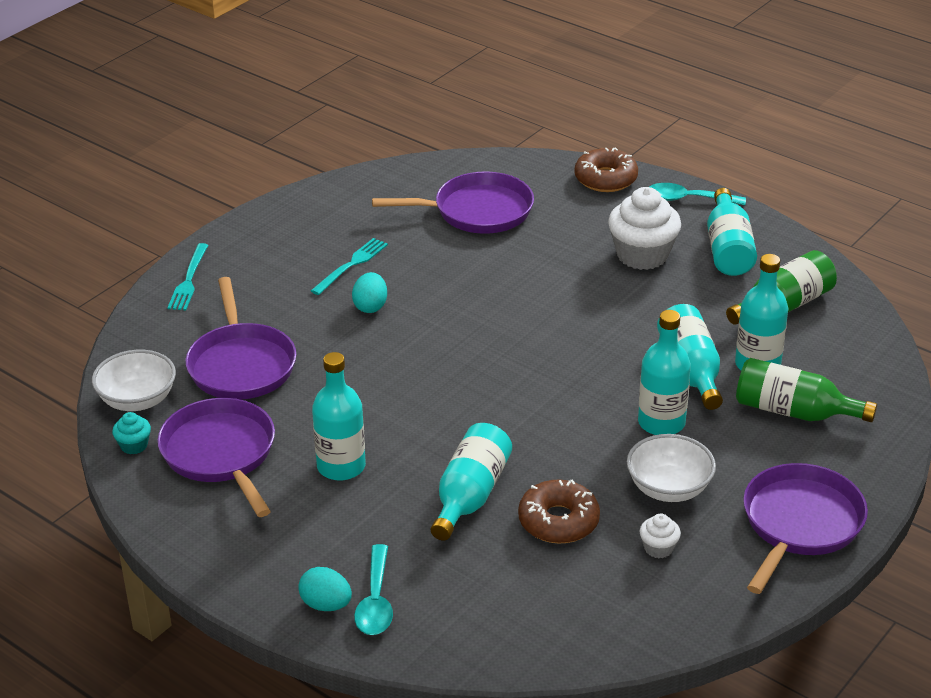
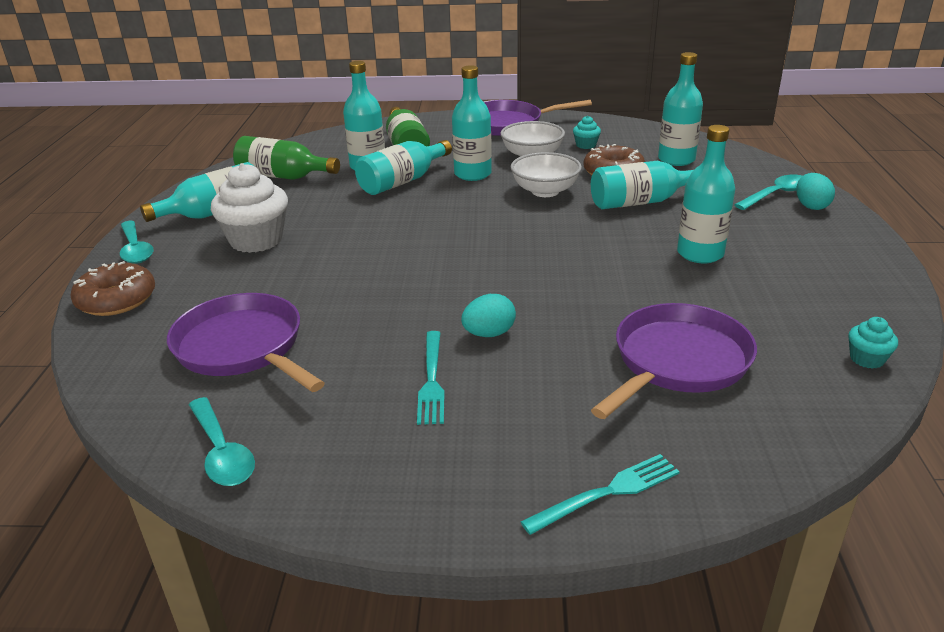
camera: 125 degrees left, 5 degrees down
(137, 400) = (823, 395): white bowl -> white bowl (545, 191)
(221, 454) = (787, 309): purple pan -> none
(351, 265) = (431, 380): turquoise fork -> turquoise fork turned 90 degrees counterclockwise
(377, 182) = (222, 452): none -> turquoise spoon
(539, 592) = (676, 159): none -> turquoise bottle
(658, 548) = (586, 145): white cupcake -> turquoise cupcake

